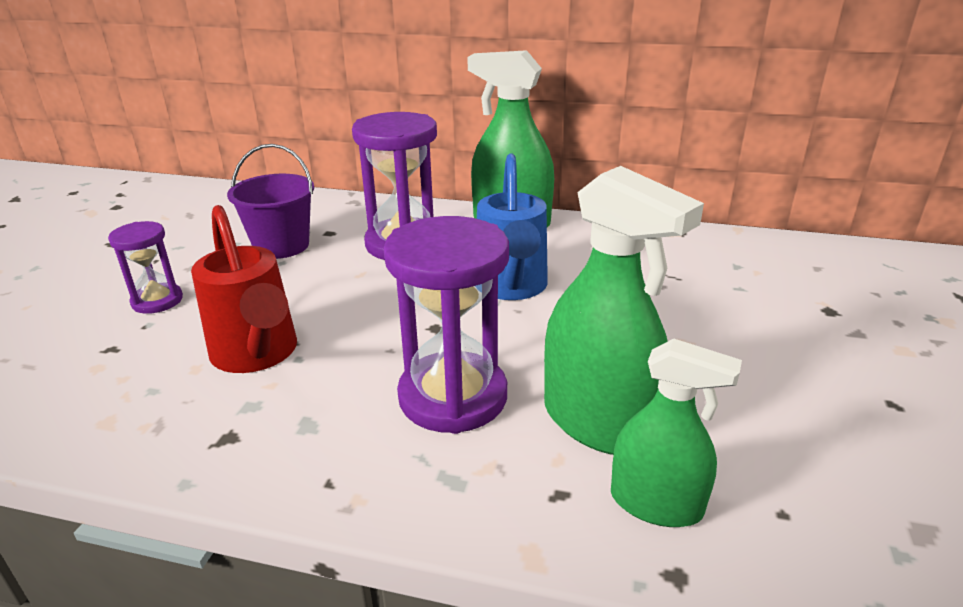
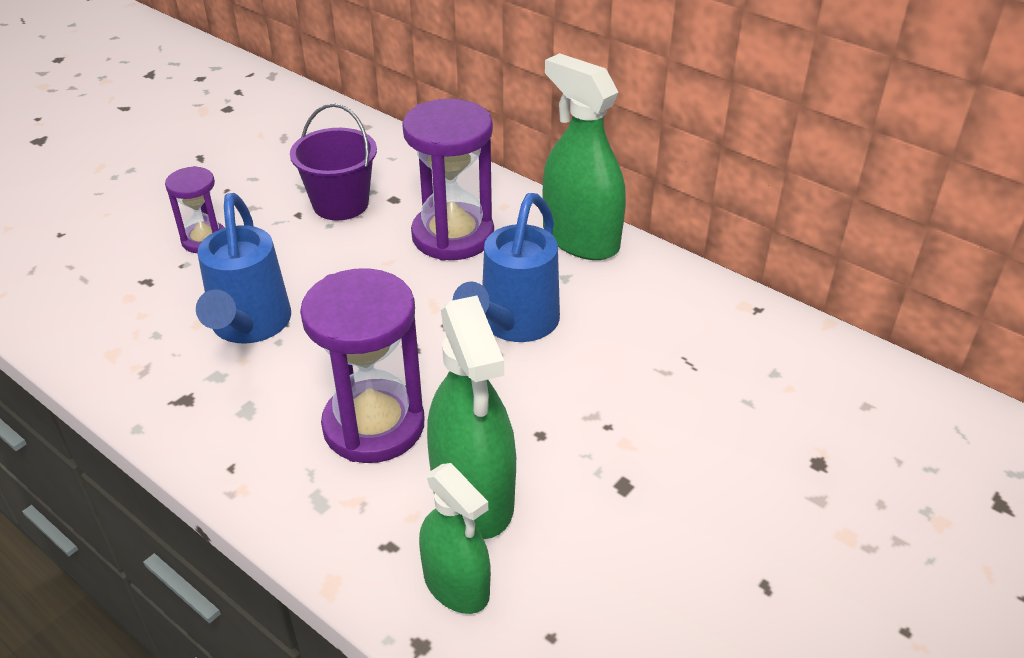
camera: 25 degrees right, 10 degrees up
(258, 356) = (249, 327): red watering can -> blue watering can

